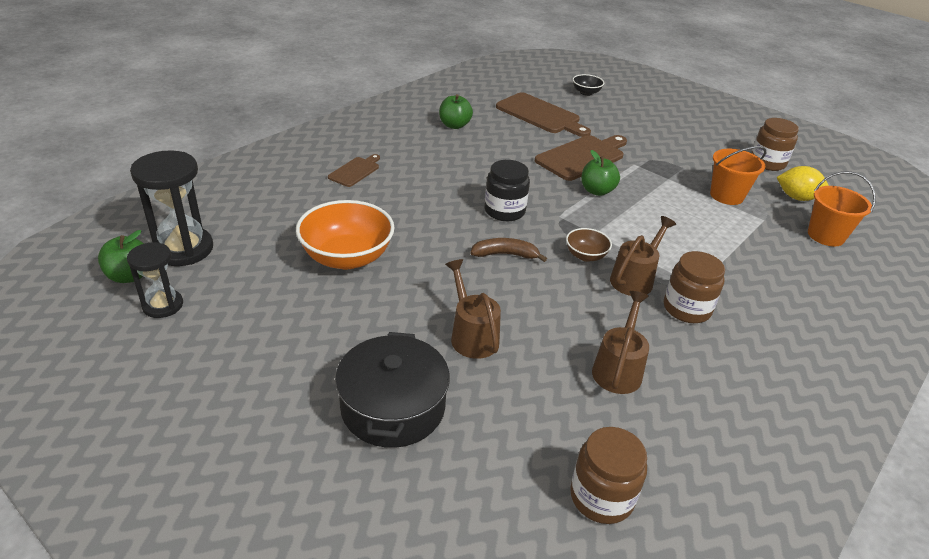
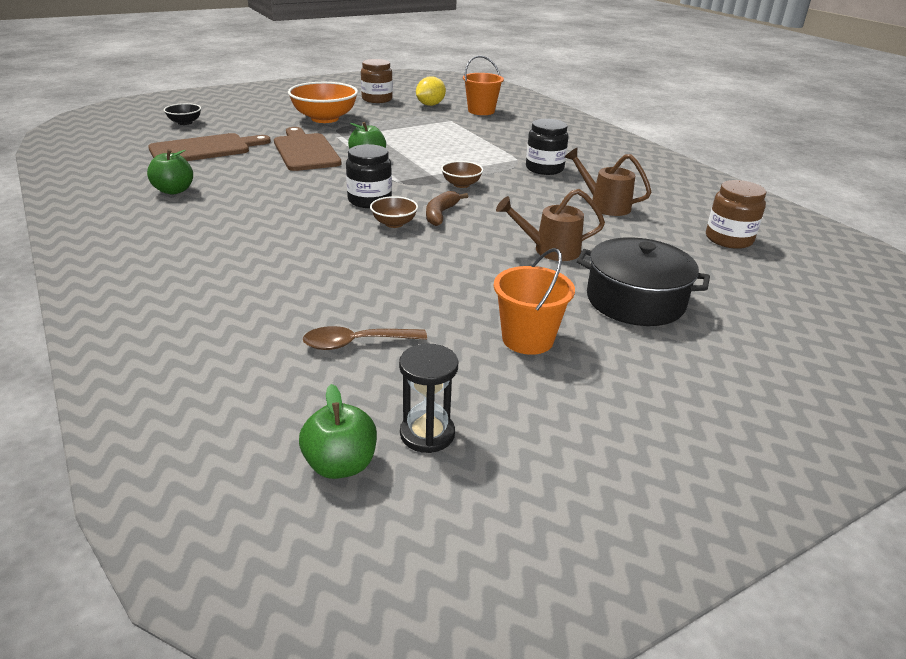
camera: 70 degrees left, 5 degrees down
(183, 249) = (302, 410): black hourglass -> none
(265, 253) = (356, 343): none -> brown spoon
(347, 257) = (398, 291): orange bowl -> orange bowl (325, 118)
(355, 171) = (216, 261): brown cutting board -> none
(467, 233) = (394, 223): none -> brown bowl
(635, 278) = (501, 175): brown watering can -> none
(686, 309) = (544, 168): brown jar -> black jar
(726, 196) = (411, 121): orange bucket -> orange bucket (527, 339)

